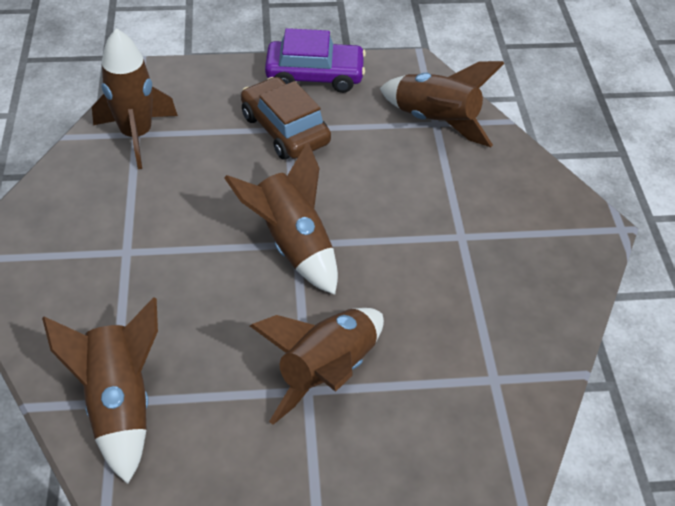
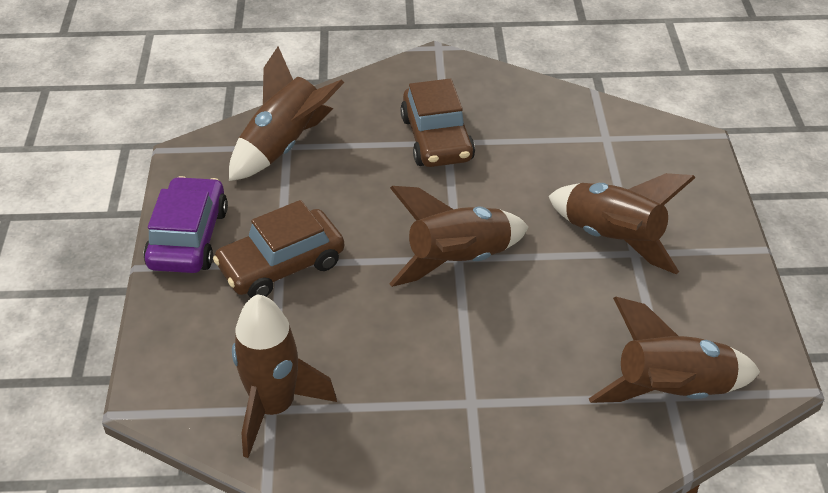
camera: 85 degrees left, 5 degrees down
(465, 228) = (437, 139): none -> brown car

